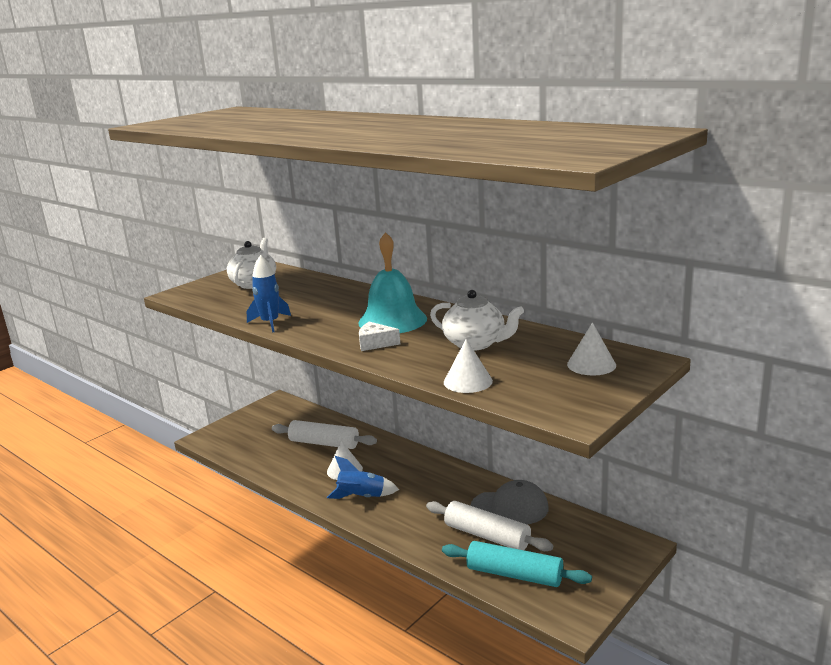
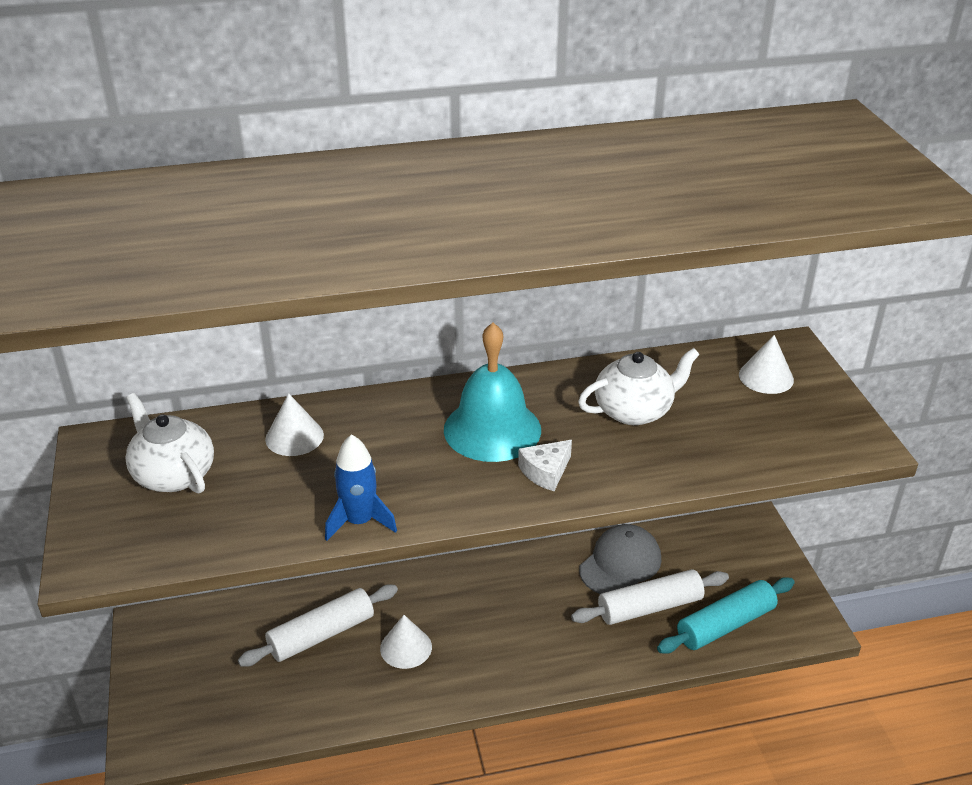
camera: 55 degrees left, 15 degrees up
(361, 497) = (480, 662): blue rocket -> none
(468, 381) = (722, 461): white cone -> white cone (294, 437)

